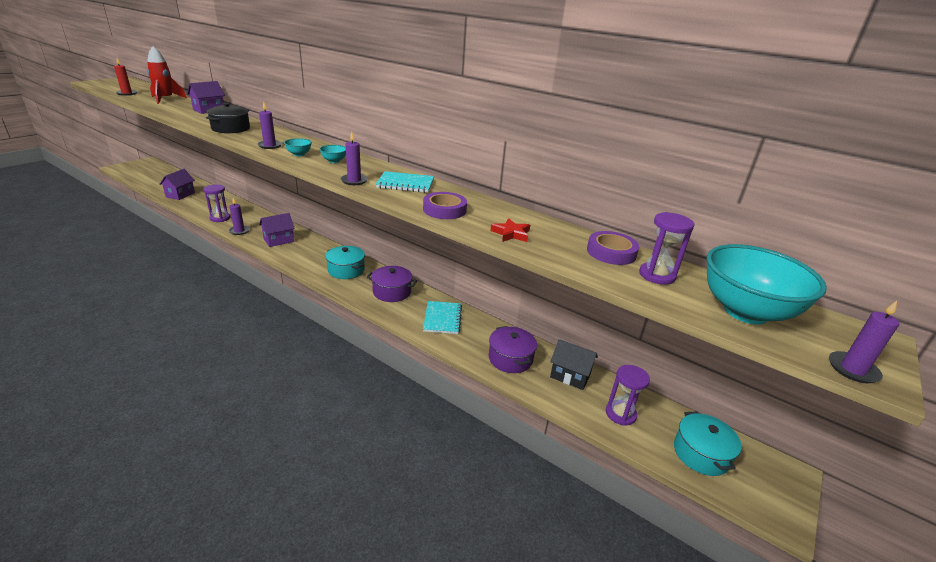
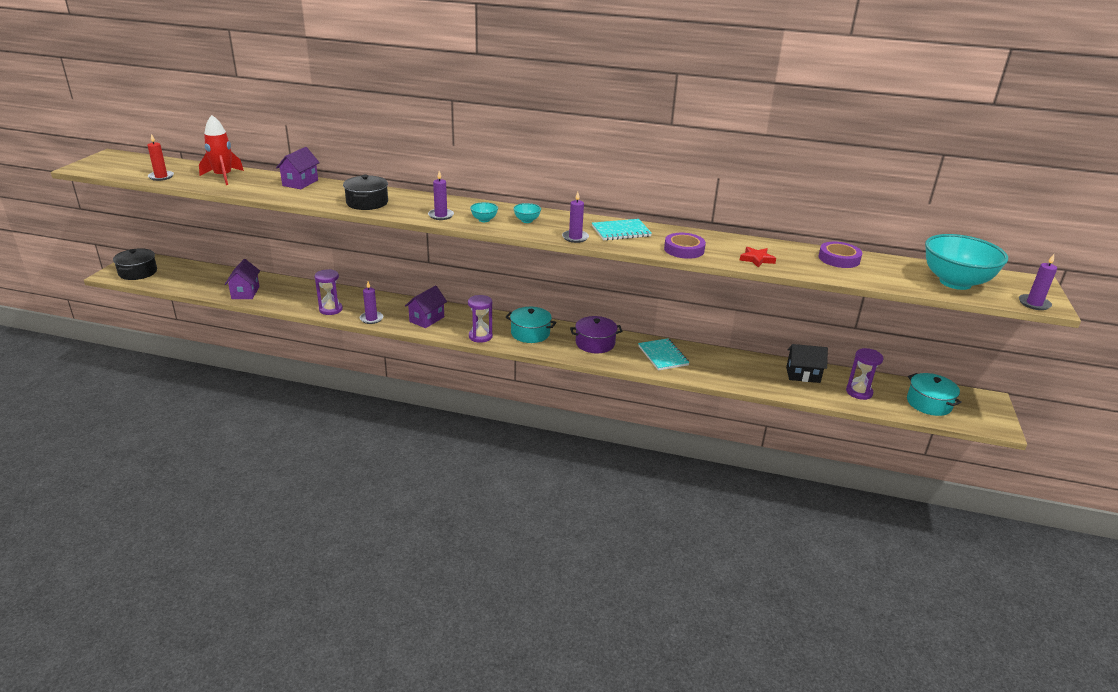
camera: 20 degrees left, 0 degrees up
(135, 169) = (138, 272): none -> black pot
(510, 358) = (747, 374): purple pot -> none
(657, 275) = (883, 269): purple hourglass -> purple hourglass (480, 336)

